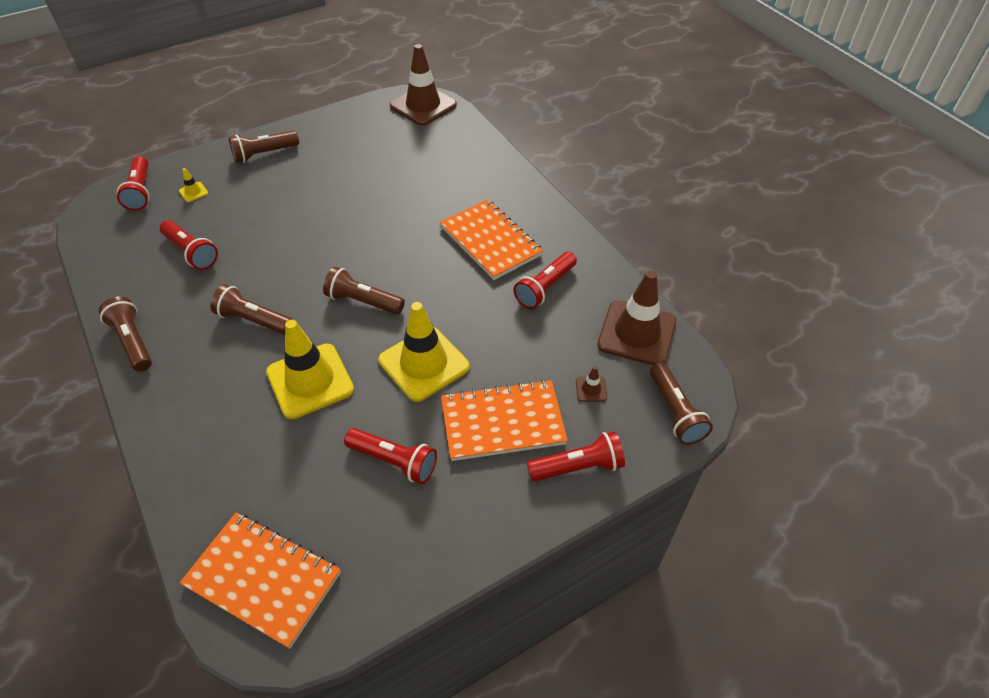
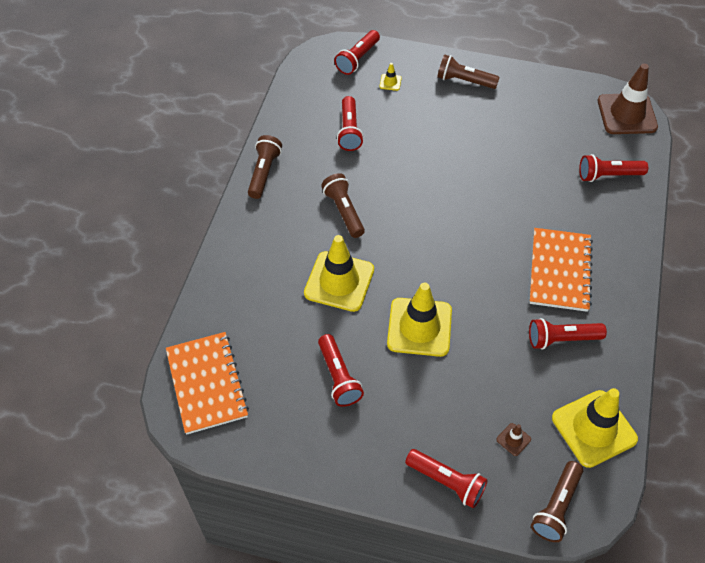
camera: 45 degrees right, 5 degrees up
(363, 301) = (424, 250): brown flashlight -> none
(454, 153) = (608, 175): none -> red flashlight
(502, 422) = (429, 410): orange notebook -> none
(636, 333) = (594, 428): brown traffic cone -> yellow traffic cone

